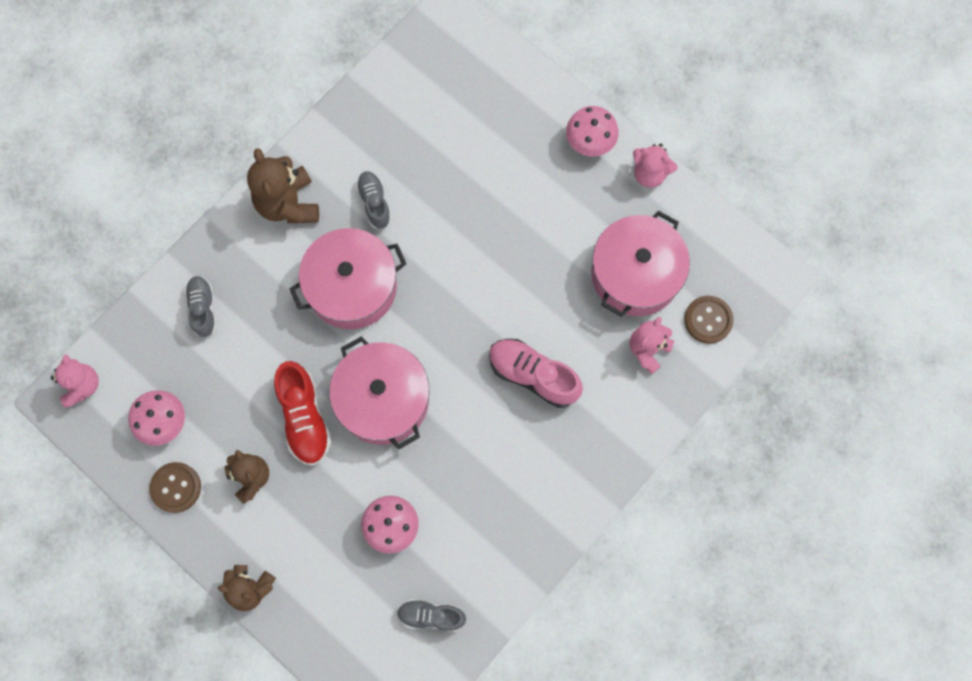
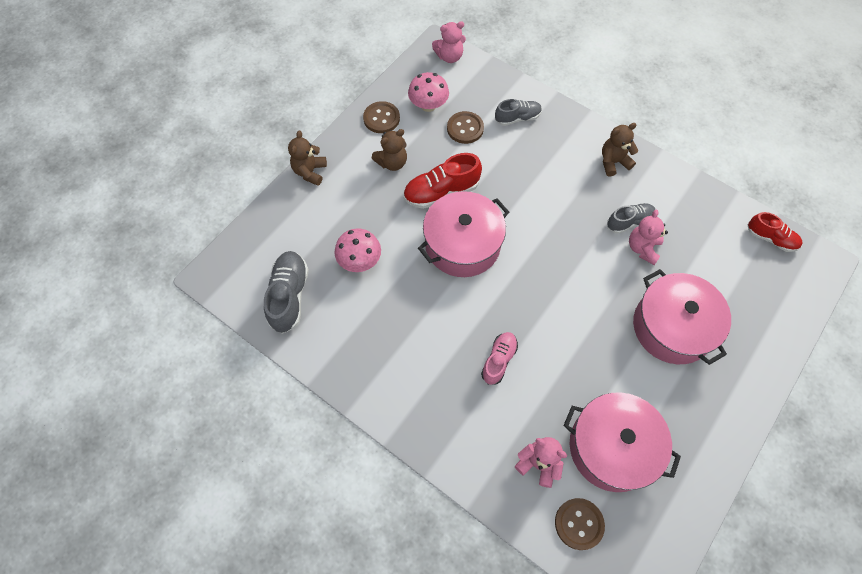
camera: 85 degrees right, 10 degrees down
(209, 378) = (465, 128): none -> brown button
(288, 204) = (613, 162): brown teddy bear -> brown teddy bear, size x0.66
(352, 287) = (553, 213): pink pot -> pink pot (672, 327)
(413, 58) = (770, 238): none -> red shoe
(431, 616) = (289, 296): grey shoe -> grey shoe, size x1.55
(533, 375) = (499, 360): pink shoe -> pink shoe, size x0.64
(590, 142) = (735, 395): pink mushroom -> none
(649, 174) = (719, 456): pink teddy bear -> pink teddy bear (642, 248)

